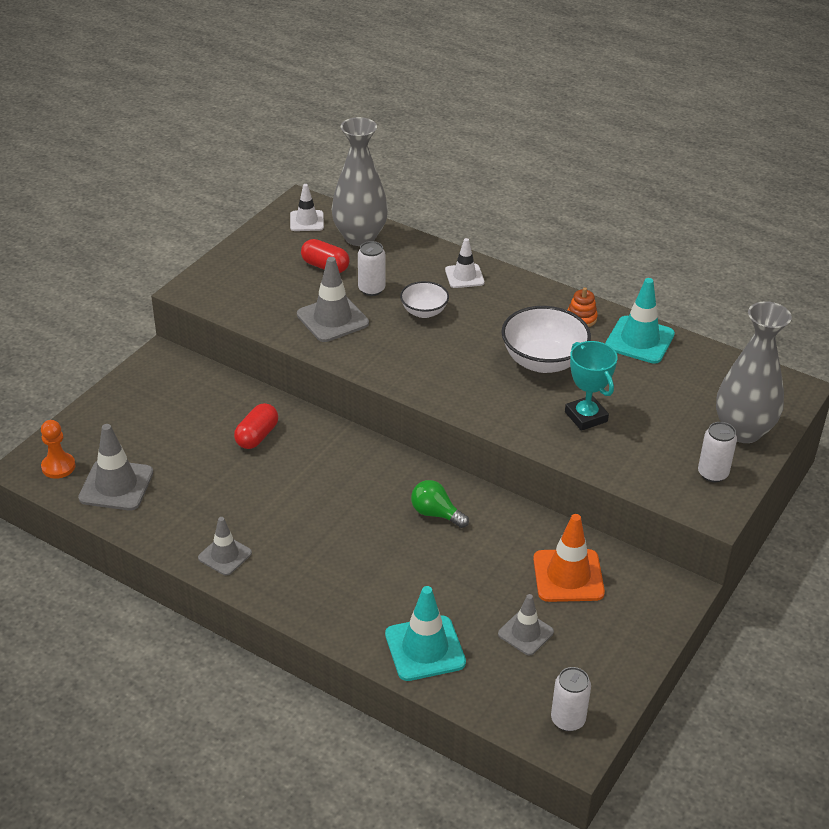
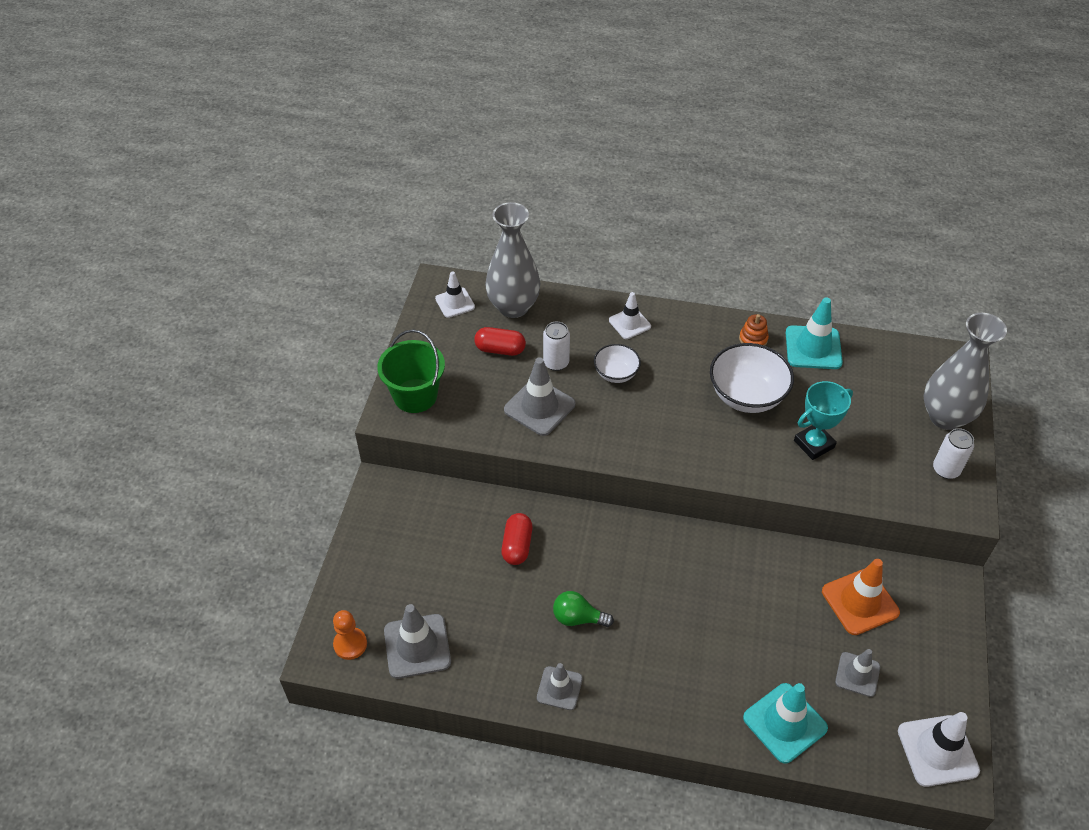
camera: 20 degrees left, 10 degrees up
(223, 282) = (415, 396): none -> green bucket
(436, 514) = (717, 576): green light bulb -> green light bulb (578, 618)
(568, 720) = (937, 751): white can -> white traffic cone
(586, 417) = (814, 444): turquoise trophy -> turquoise trophy turned 75 degrees counterclockwise

